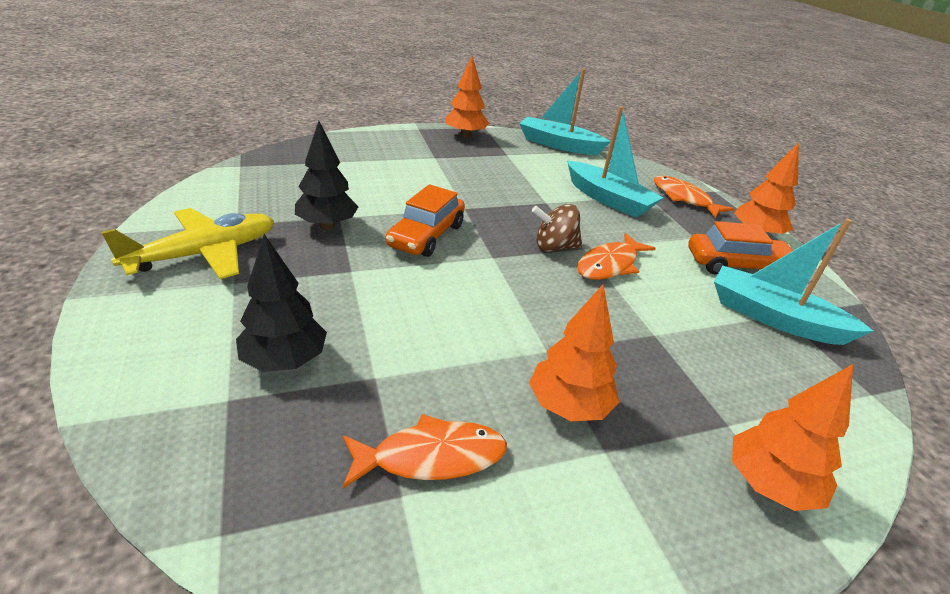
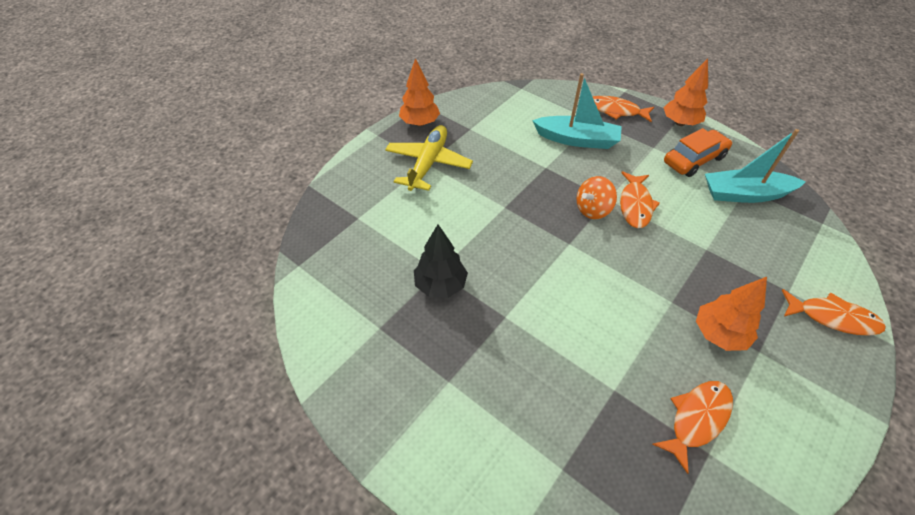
camera: 30 degrees left, 15 degrees up
(205, 254) = (396, 371): yellow plane -> yellow plane (428, 164)
(285, 360) = (557, 417): black tree -> none
(426, 236) = (512, 251): orange car -> none
(554, 247) = (592, 209): brown spinning top -> orange spinning top
(559, 145) = (492, 96): turquoise boat -> none
(769, 485) = (832, 317): orange tree -> orange fish

